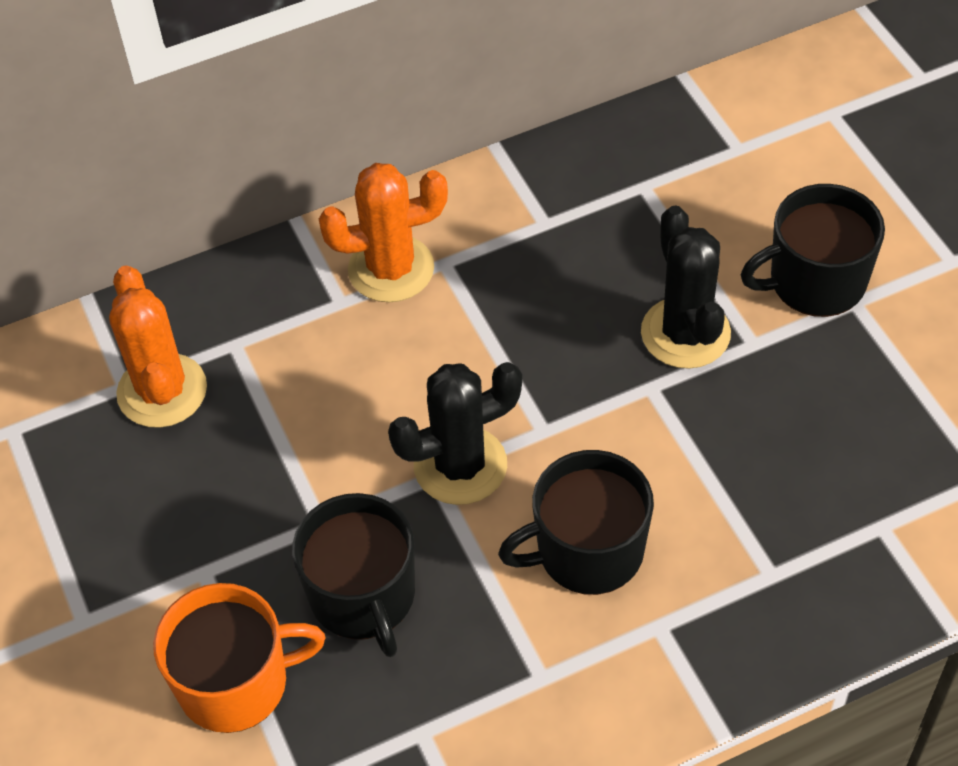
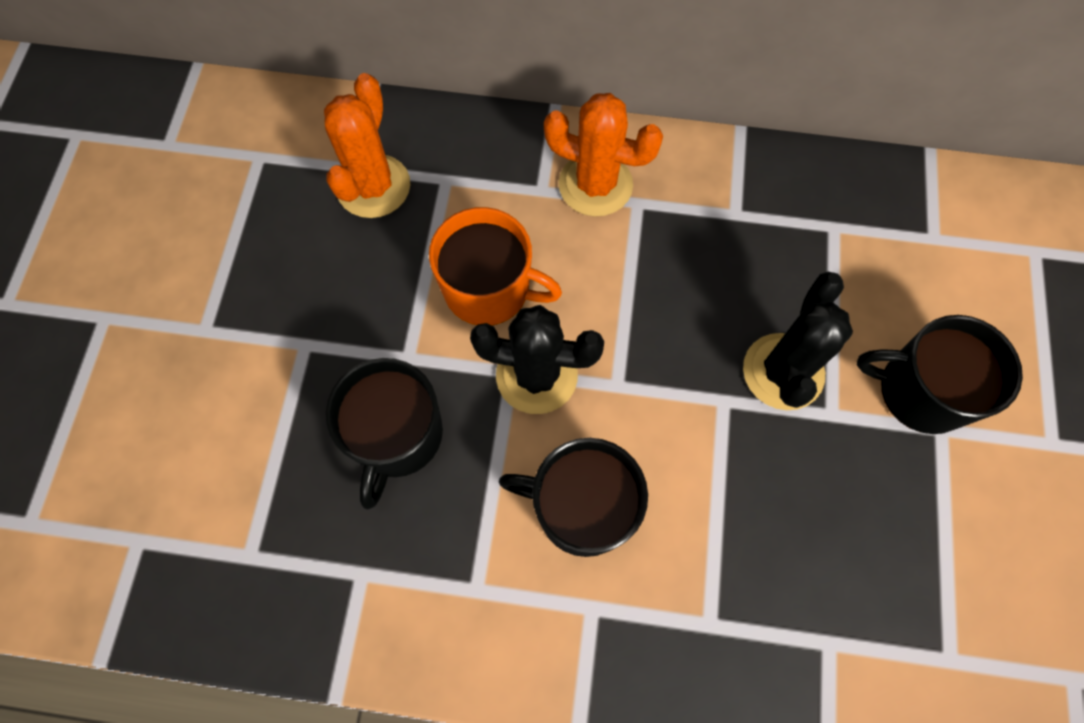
camera: 30 degrees right, 15 degrees up
(236, 682) = (266, 445): orange mug -> orange mug (489, 289)

